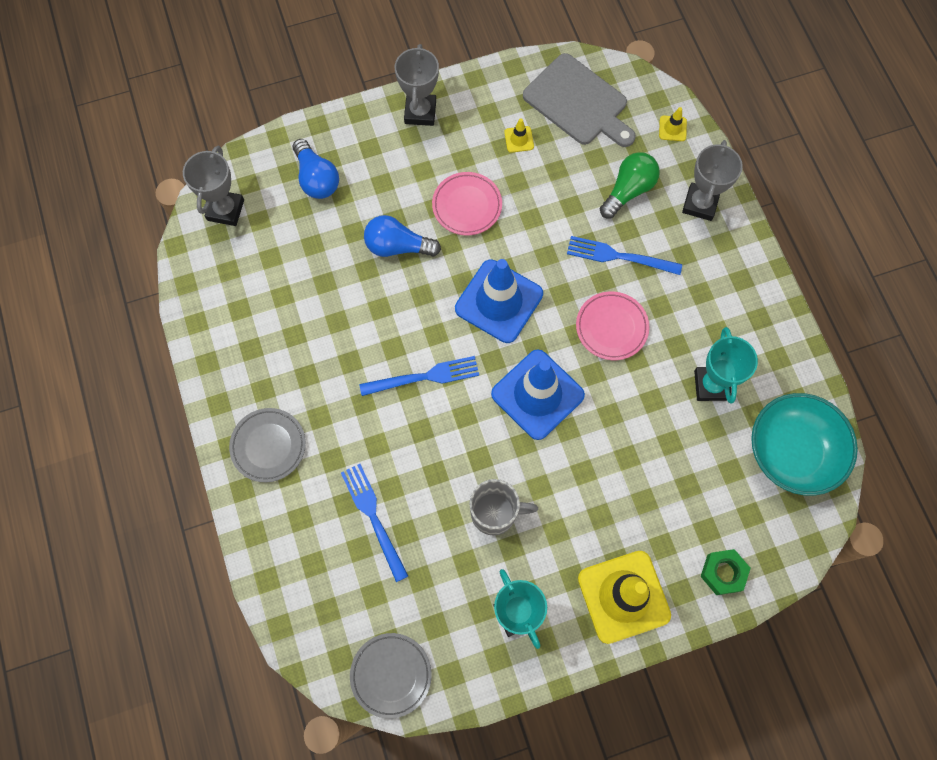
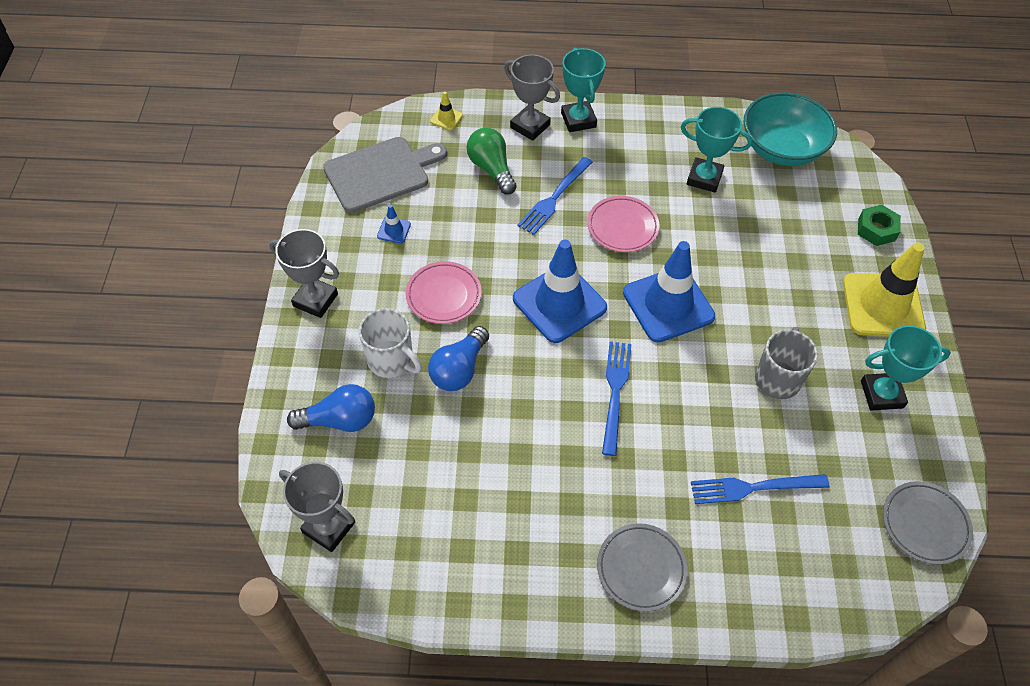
camera: 70 degrees left, 15 degrees down
(385, 192) = (391, 360): none -> white mug
(519, 139) = (394, 230): yellow traffic cone -> blue traffic cone
(731, 244) = (578, 120): none -> turquoise trophy

